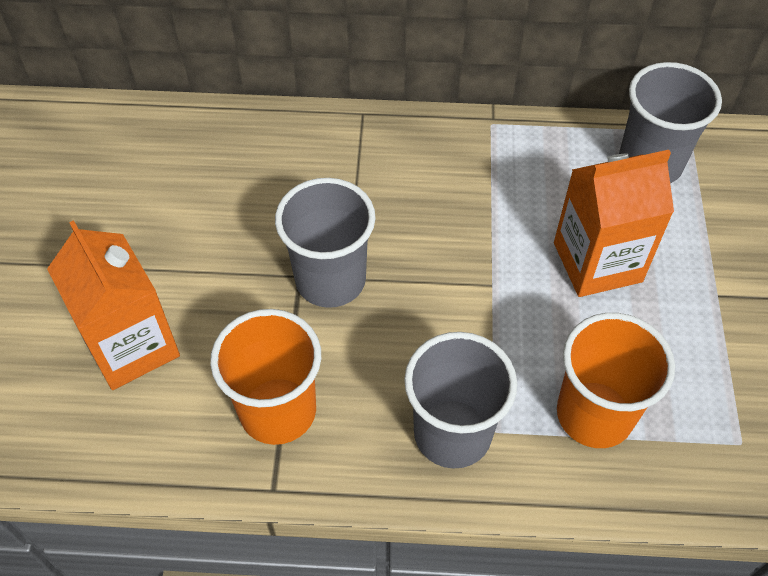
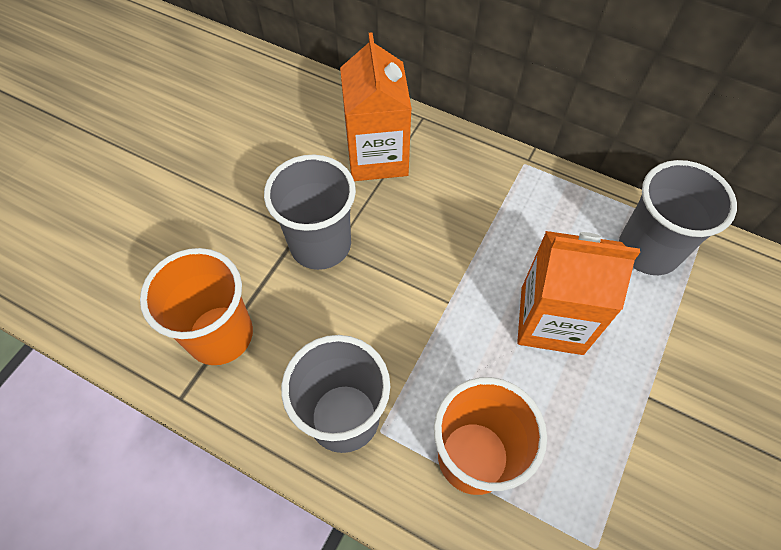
camera: 25 degrees right, 5 degrees up
(132, 346) = (147, 236): orange carton -> orange carton (377, 157)

